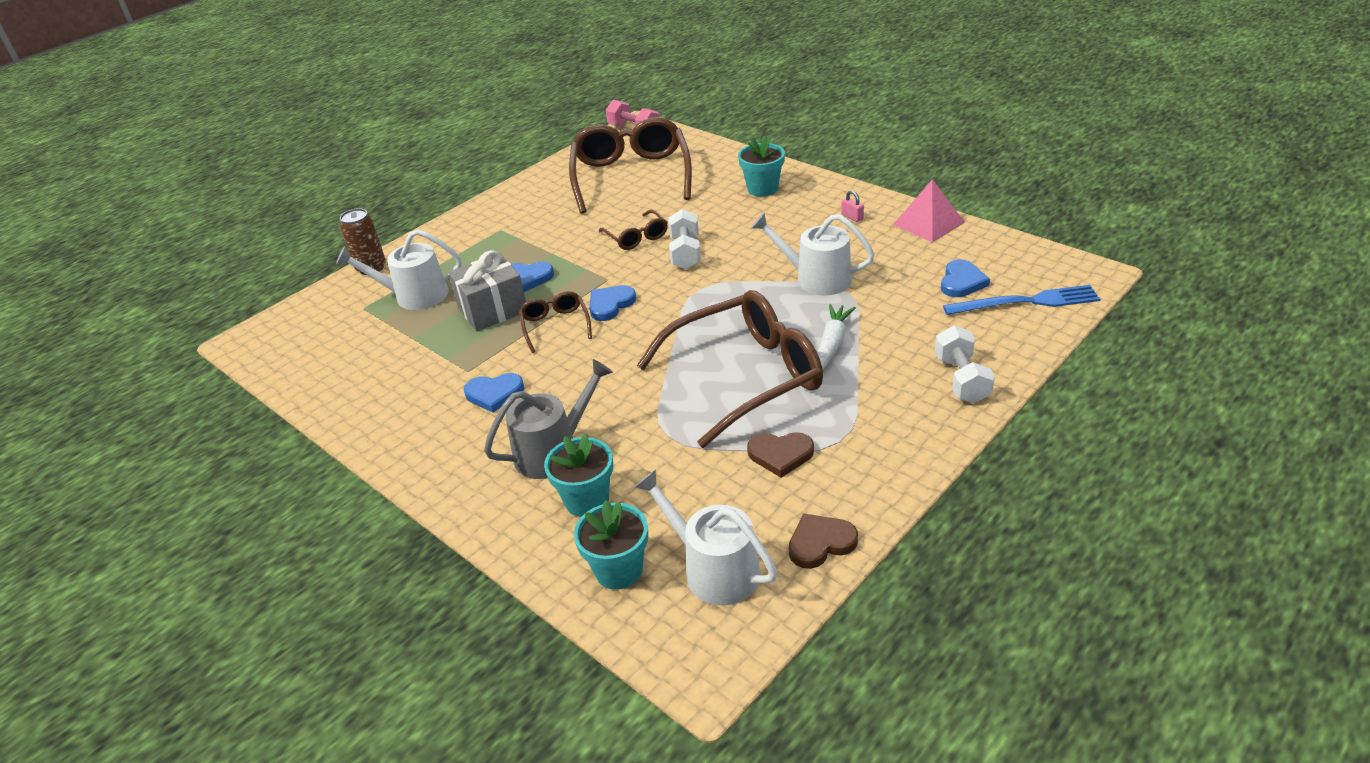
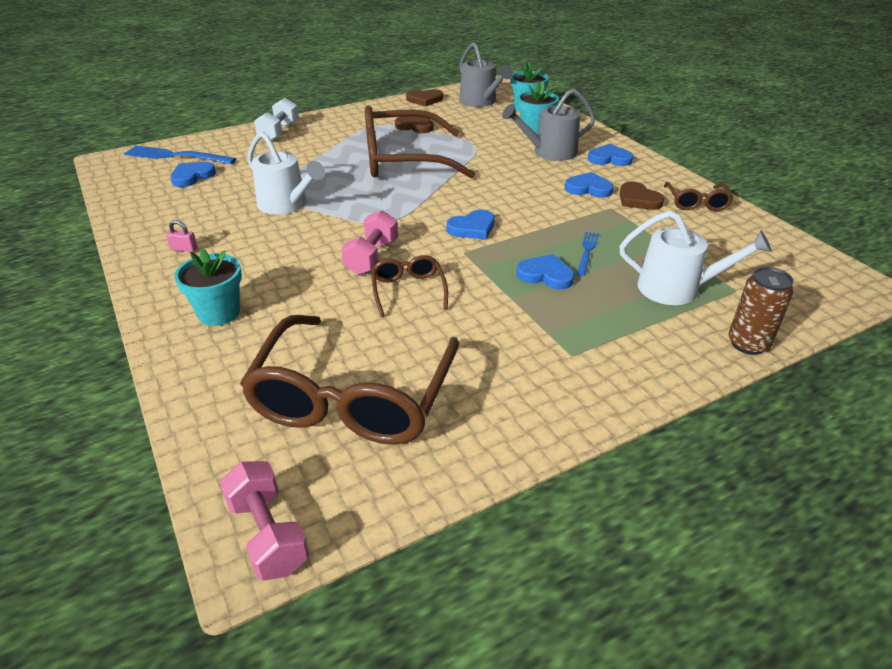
camera: 165 degrees left, 0 degrees up
(435, 392) = (638, 199): none -> brown heart
(466, 461) = (609, 158): none -> blue heart
(493, 309) = (587, 252): grey gift -> blue fork
(555, 325) = (528, 223): brown glasses -> brown glasses (696, 203)
(685, 253) = (372, 257): white dumbbell -> pink dumbbell
(714, 570) = (480, 101): white watering can -> grey watering can
(831, 345) = (330, 163): white carrot -> none
(852, 217) = (184, 249): pink padlock -> pink padlock turned 60 degrees counterclockwise
(928, 223) = (136, 224): pink pyramid -> none

